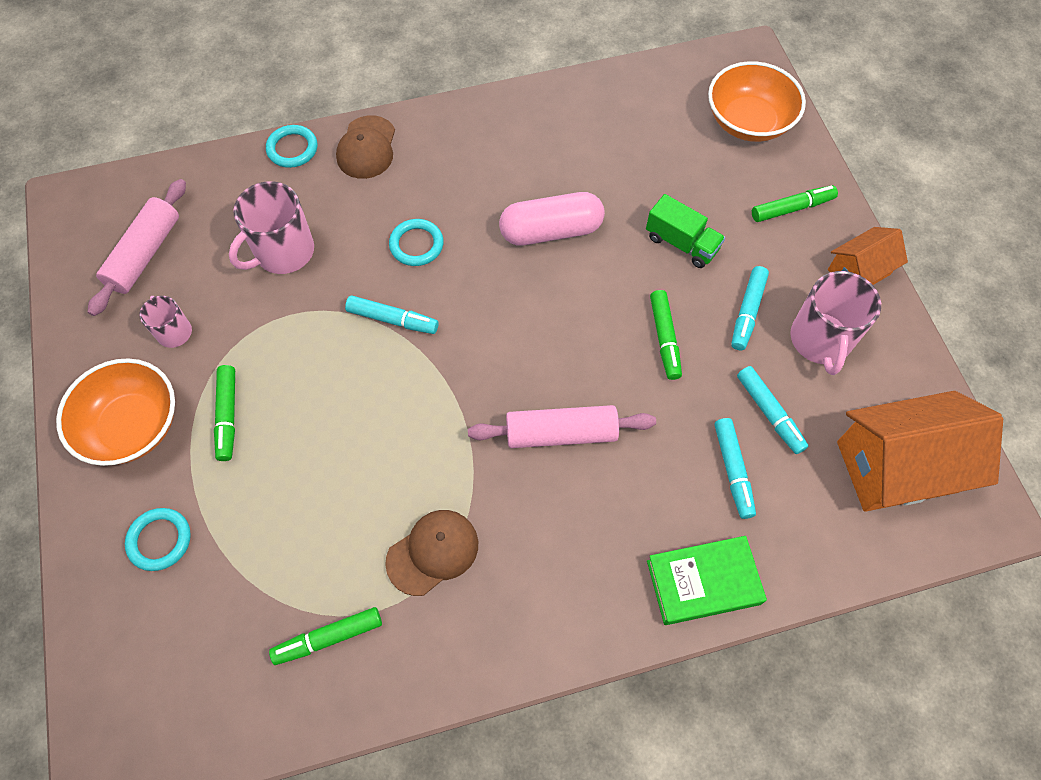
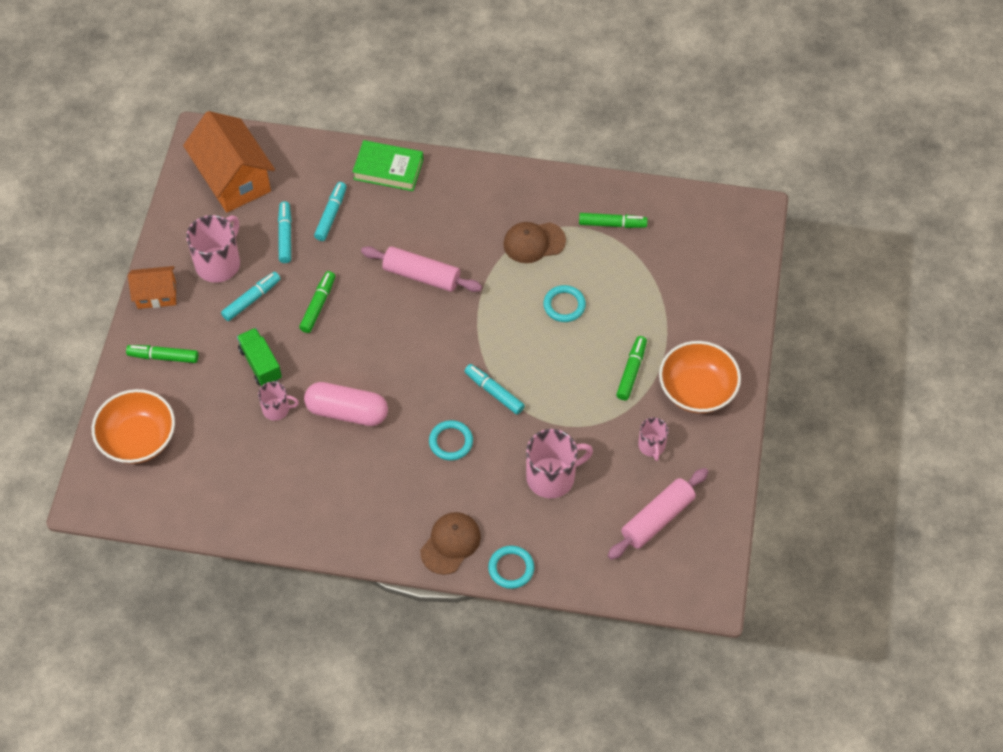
camera: 155 degrees left, 5 degrees down
(160, 540) = (696, 312): turquoise ring -> turquoise ring (564, 305)
(629, 204) = (277, 409): none -> pink mug
(897, 466) = (233, 179): orange house -> orange house turned 45 degrees clockwise

